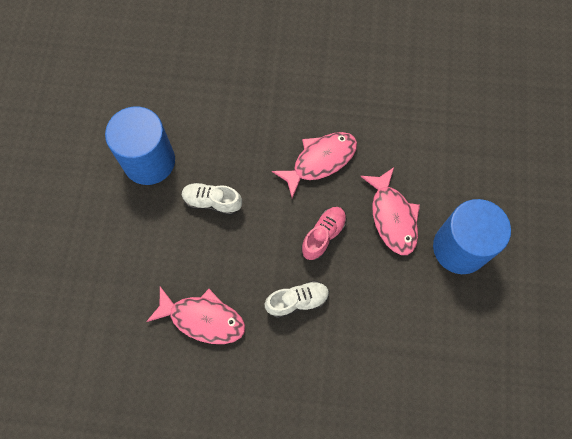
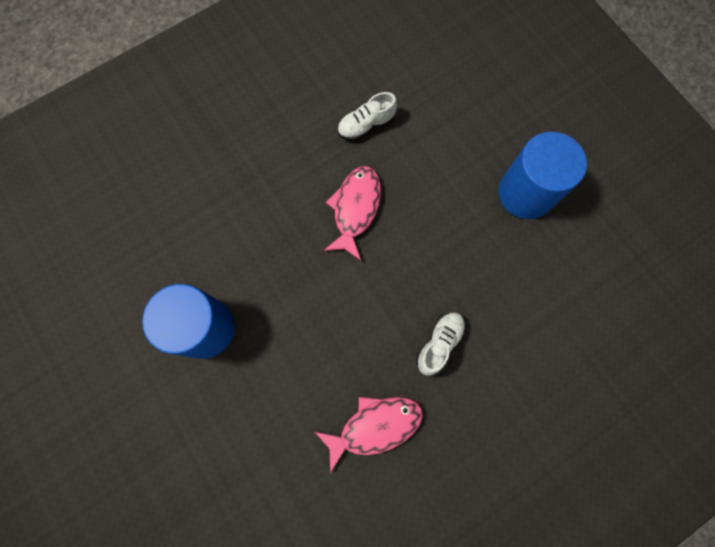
camera: 40 degrees left, 5 degrees up
(212, 202) = (294, 318): white shoe -> white shoe (366, 125)
(323, 235) = (412, 270): pink shoe -> none
(392, 217) = (453, 210): pink fish -> none

